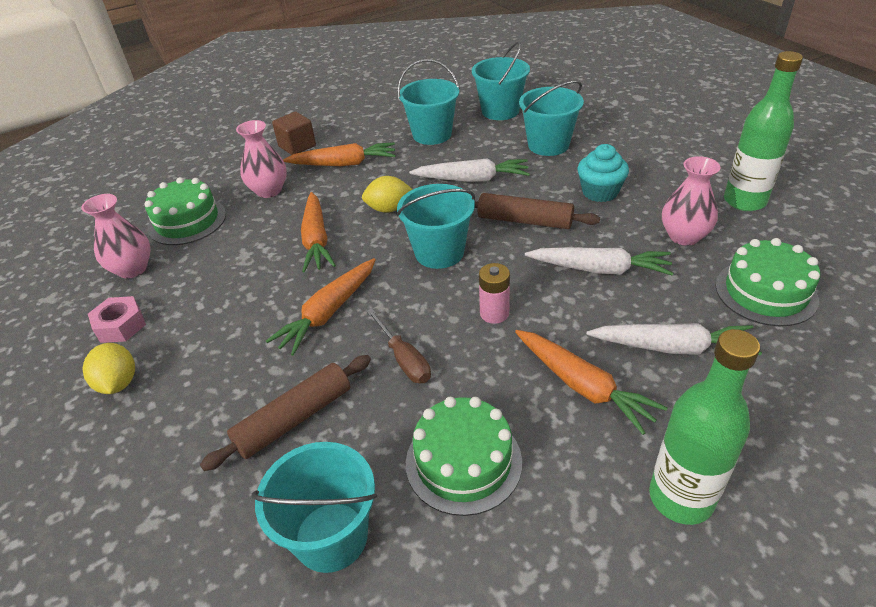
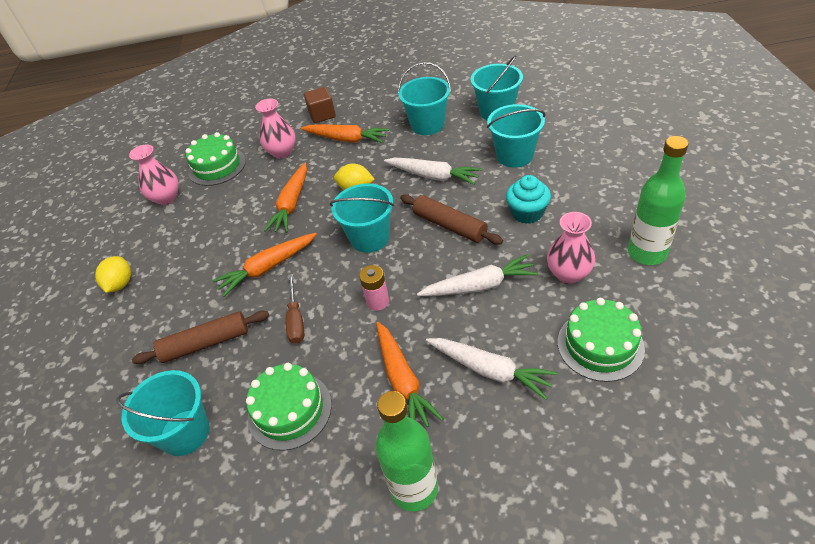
camera: 25 degrees right, 5 degrees up
(121, 326) = (140, 241): pink nut -> none
(600, 269) = (479, 286): white carrot -> white carrot turned 45 degrees counterclockwise

